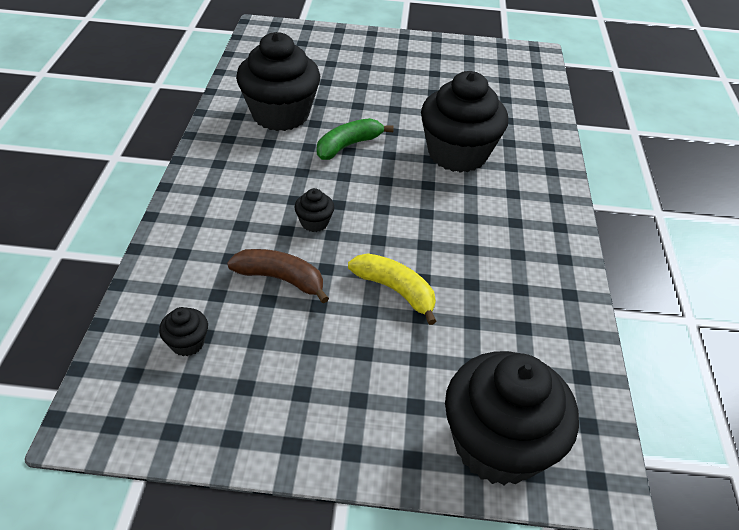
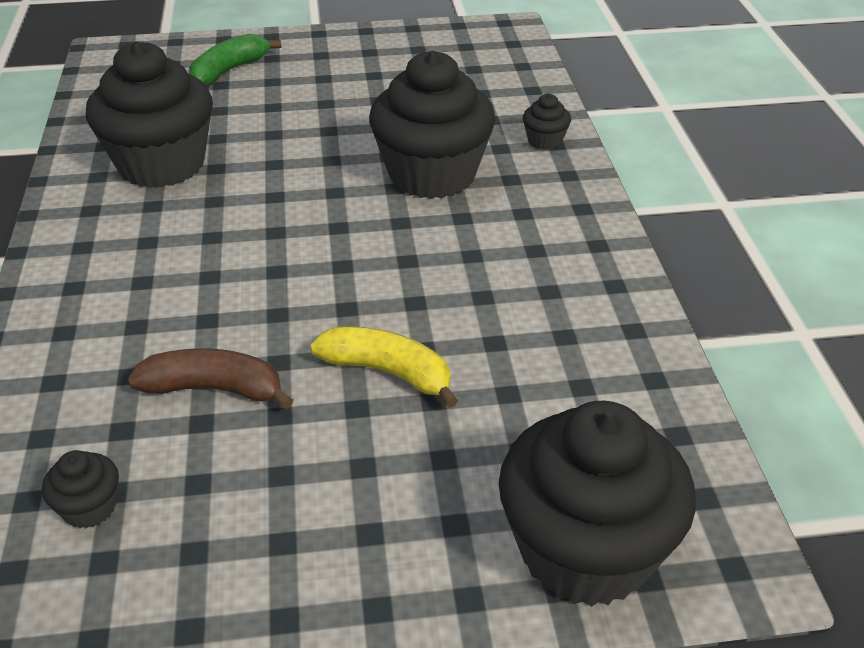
camera: 10 degrees left, 5 degrees down
(314, 222) = (247, 302): black cupcake -> black cupcake (544, 141)
(348, 145) = (272, 189): green banana -> green banana (229, 70)

